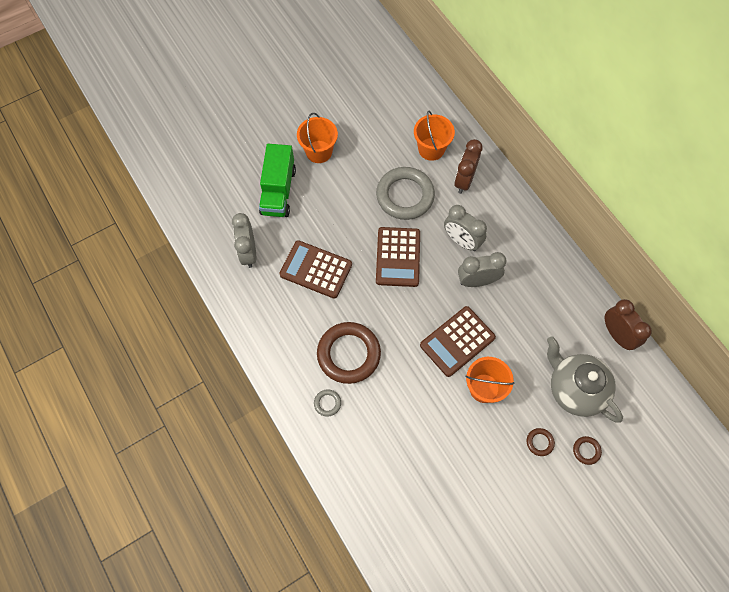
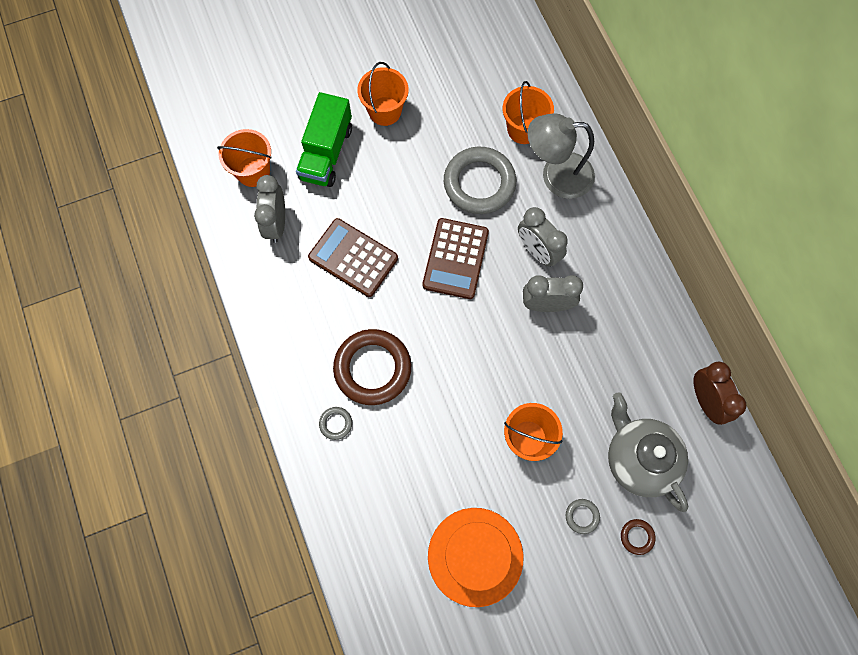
camera: 10 degrees right, 5 degrees up
(222, 215) = (253, 171): none -> orange bucket
(457, 341) = (507, 375): brown calculator -> none
(461, 489) = (475, 556): none -> orange hat
(464, 180) = (556, 175): brown clock -> grey lamp
(539, 442) = (582, 516): brown ring -> grey ring

